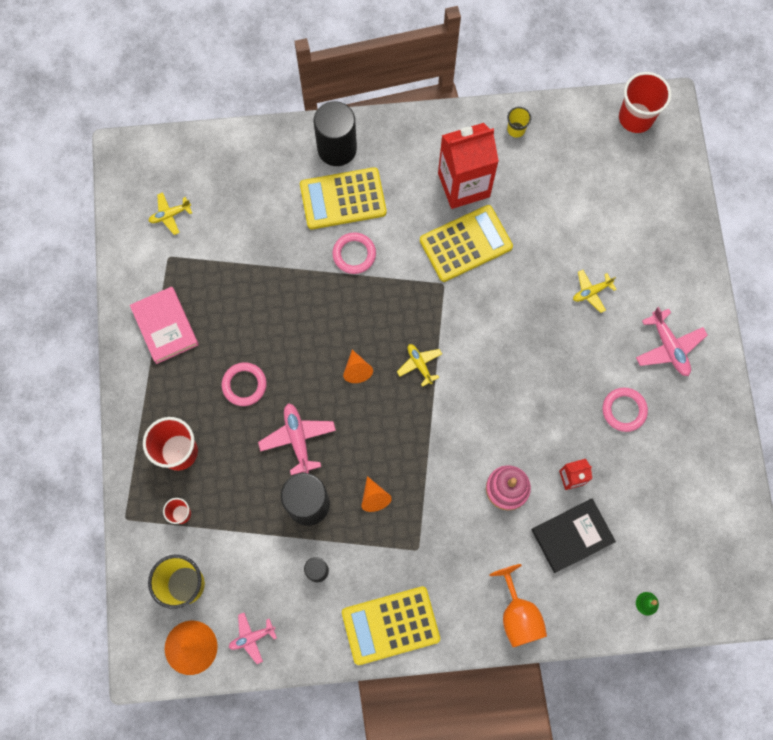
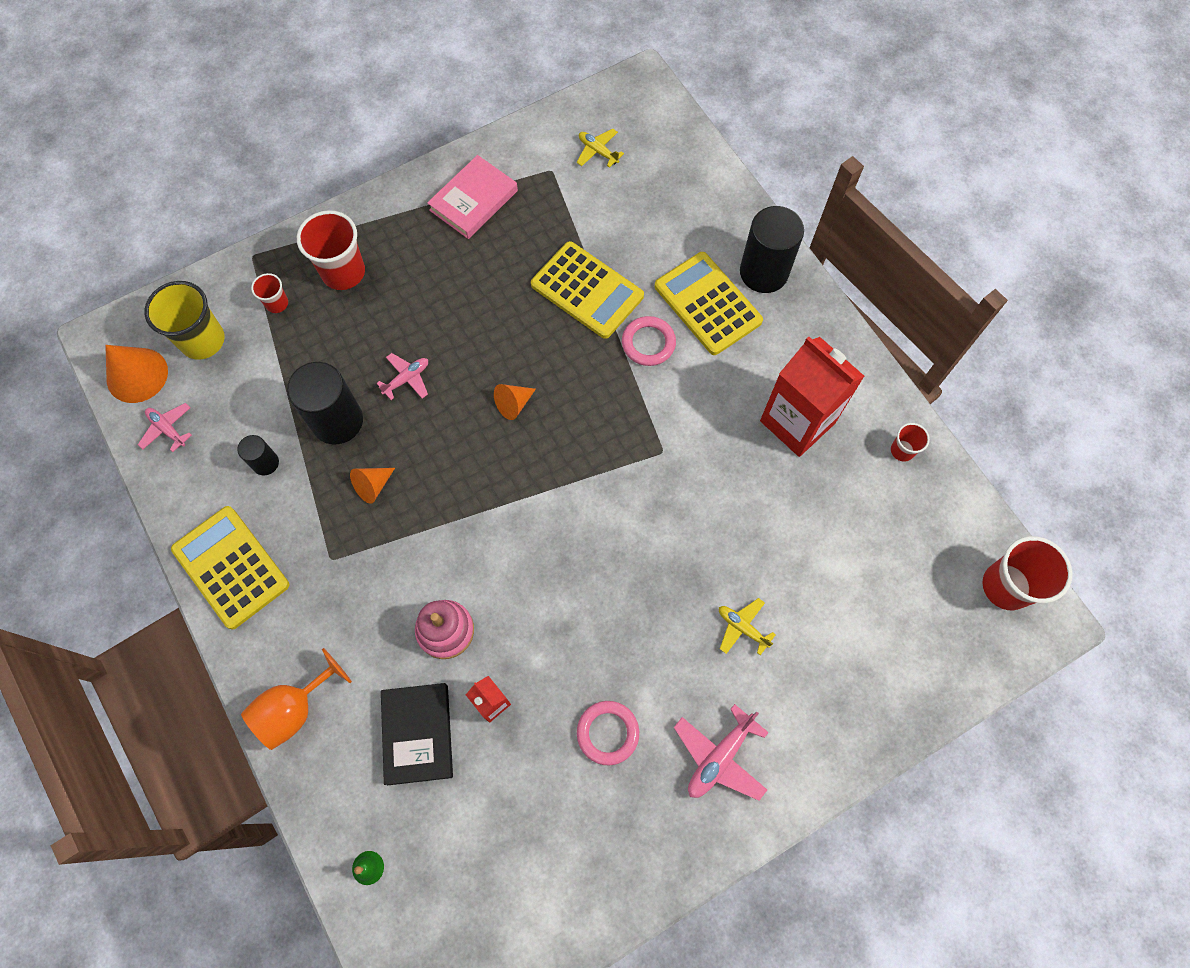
camera: 65 degrees right, 5 degrees down
(244, 385) = (444, 301): pink ring -> none
(298, 439) = (407, 379): pink plane -> pink plane, size x0.64
(419, 364) = (552, 467): yellow plane -> none
(466, 244) = (725, 455): yellow calculator -> yellow calculator (587, 290)
(516, 129) = (902, 450): yellow cup -> red cup
(572, 536) = (418, 734): black book -> black book turned 45 degrees clockwise

